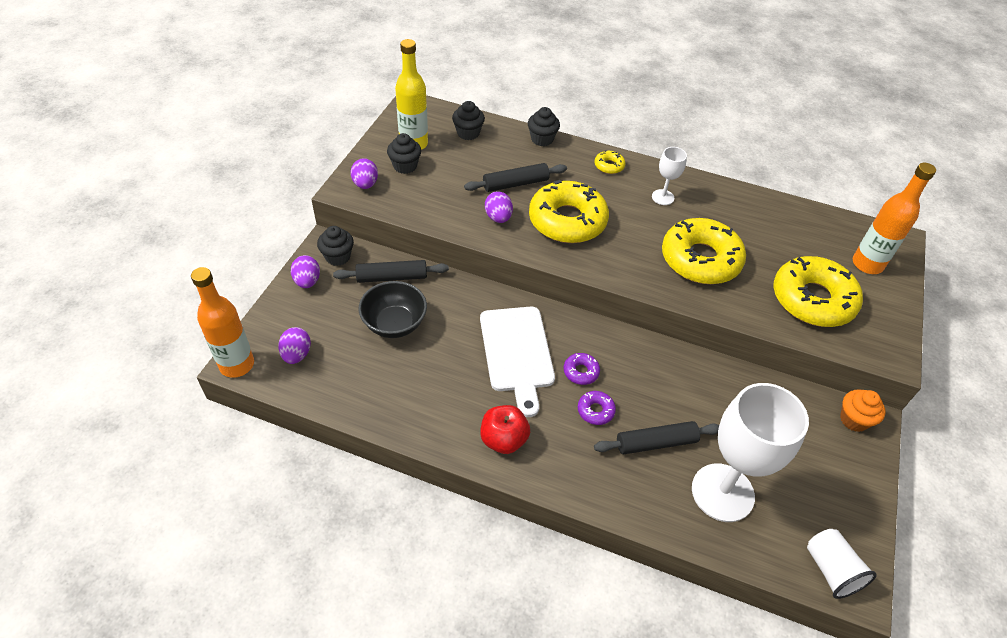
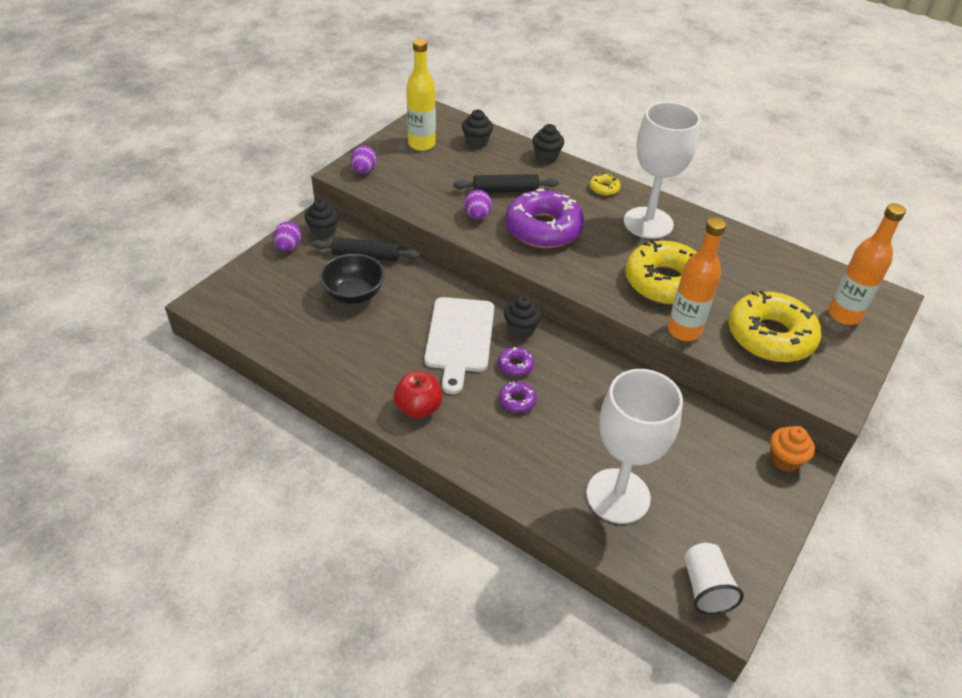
camera: 15 degrees right, 5 degrees down
(237, 365) = (202, 303): orange bottle -> orange bottle (684, 331)
(296, 354) = (257, 304): purple egg -> none
(405, 166) = (406, 161): black cupcake -> black cupcake (521, 329)
(567, 221) = (543, 228): yellow donut -> purple donut
(656, 442) = (566, 439): black rolling pin -> none
(663, 197) = (648, 223): white goblet -> white goblet, size x2.17

